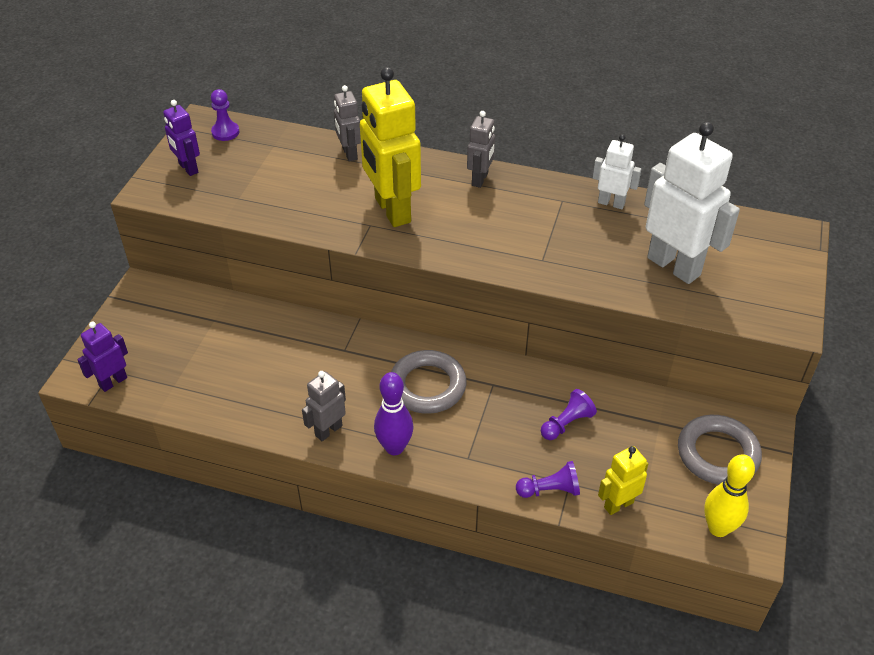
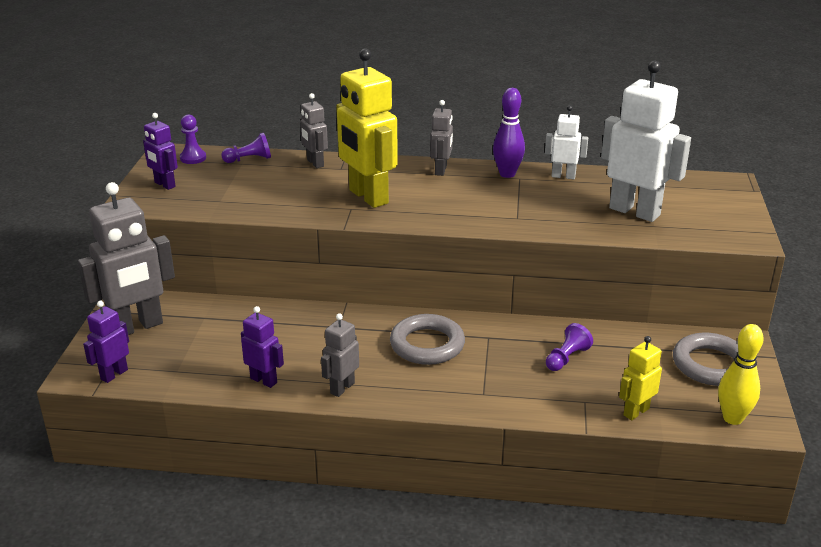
camera: 10 degrees left, 15 degrees down
(146, 324) = (137, 327): none -> grey robot
(254, 410) = (264, 380): none -> purple robot
(394, 447) = (410, 393): purple bowling pin -> purple bowling pin (507, 174)
(550, 490) = (569, 408): purple pawn -> purple pawn (249, 159)

